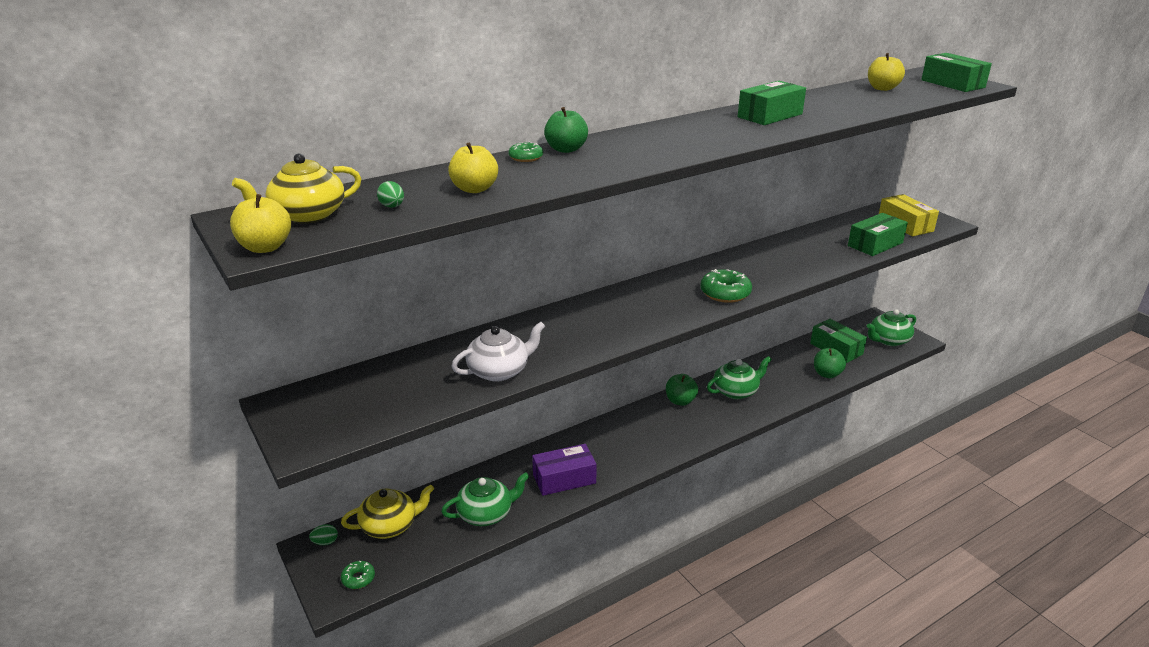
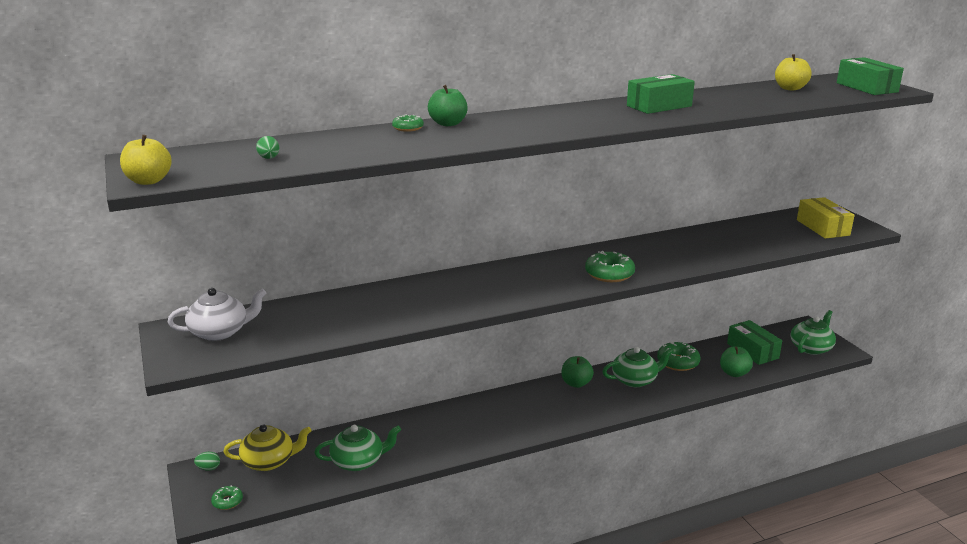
camera: 10 degrees right, 5 degrees down
(307, 215) = (195, 160): yellow teapot -> none
(474, 189) = (347, 149): yellow apple -> none
(499, 371) = (369, 321): white teapot -> white teapot (220, 332)
(564, 479) = (440, 440): purple box -> none
(770, 368) = (678, 362): none -> green donut
(875, 244) = (782, 243): green box -> none
(888, 340) = (811, 348): green teapot -> green teapot turned 150 degrees clockwise

